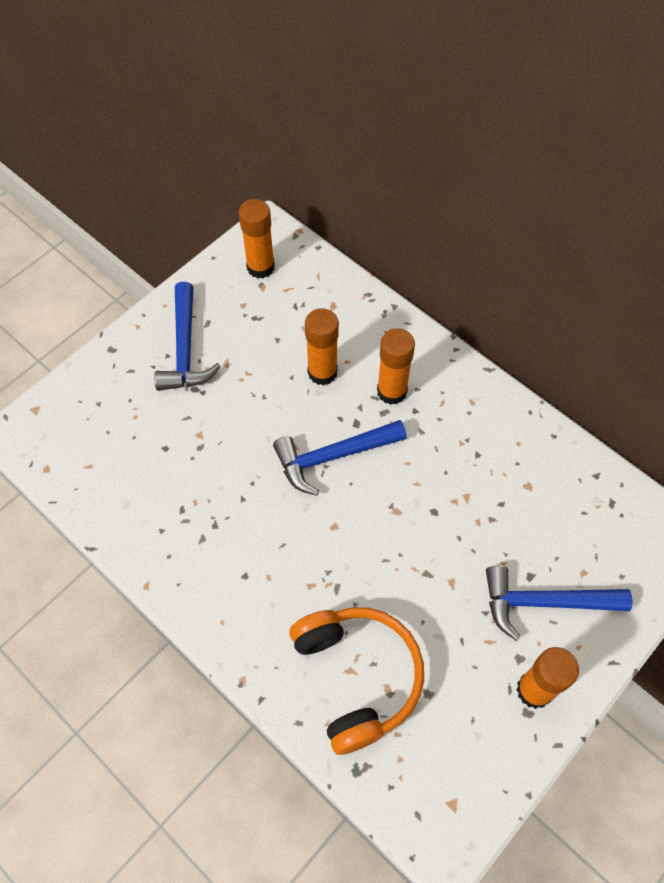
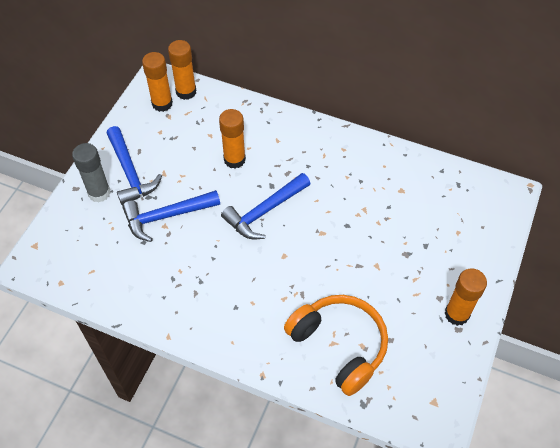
camera: 20 degrees left, 5 degrees down
(137, 364) = (99, 193): none -> grey glue stick
(391, 391) = (287, 158): orange glue stick -> orange glue stick (186, 92)
(544, 602) = (441, 258): blue hammer -> blue hammer (166, 216)

